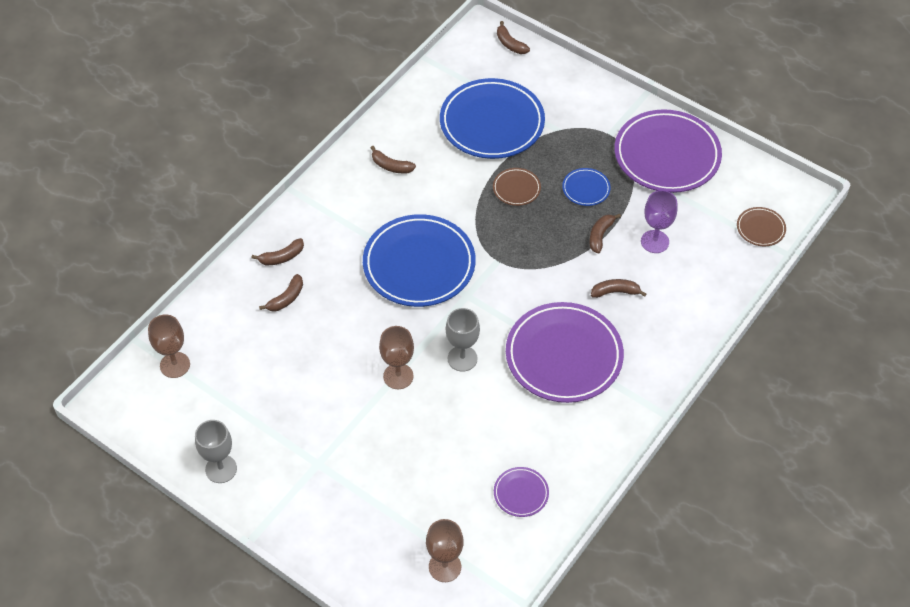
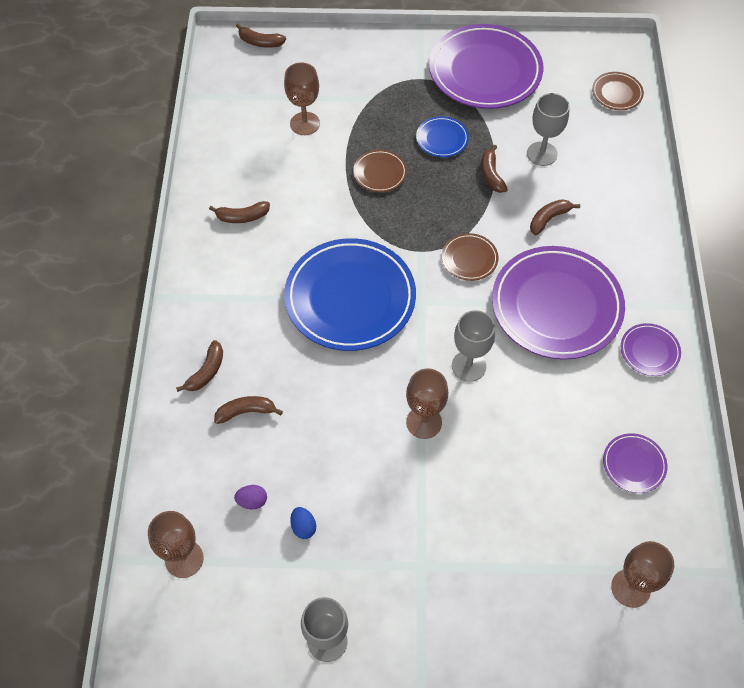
camera: 35 degrees left, 5 degrees up
(244, 356) = (252, 501): none -> purple egg
(263, 392) = (303, 527): none -> blue egg
(286, 298) = (246, 412): brown banana -> brown banana turned 105 degrees counterclockwise
(492, 123) = (305, 123): blue plate -> brown goblet
(529, 286) = (469, 259): none -> brown plate
(605, 427) = (649, 351): none -> purple plate
(654, 241) = (542, 154): purple goblet -> grey goblet

